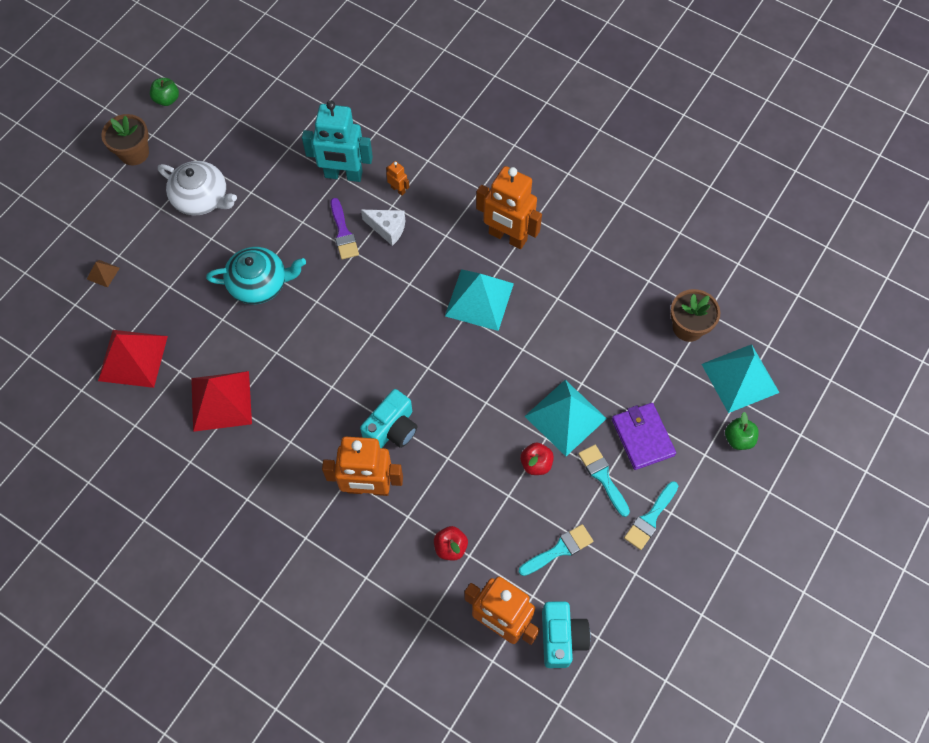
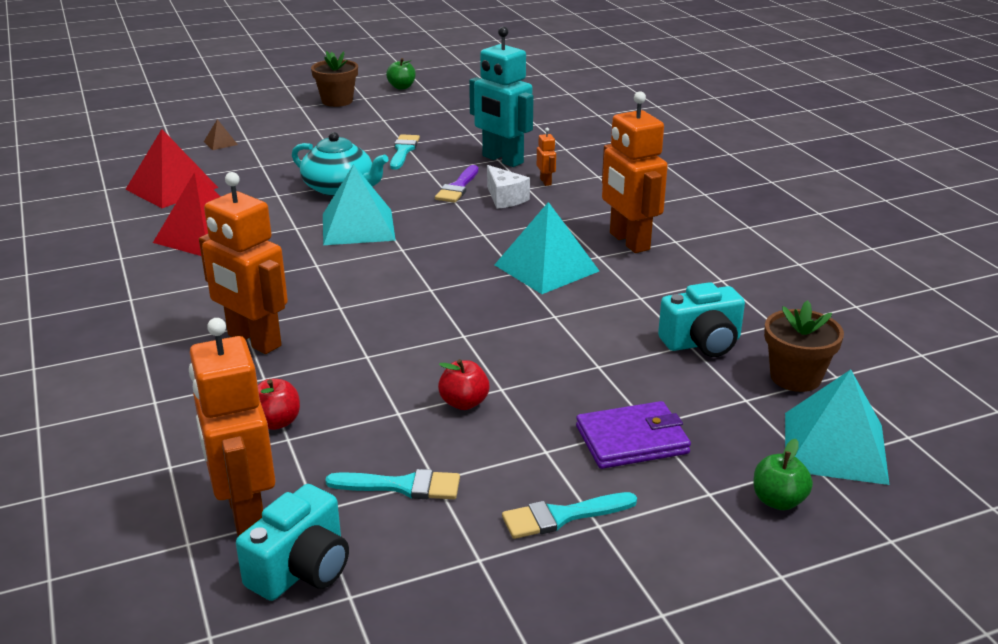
camera: 35 degrees right, 35 degrees down
(201, 198) = (358, 134): white teapot -> none
(392, 429) = (336, 313): turquoise camera -> turquoise camera (702, 343)
(565, 417) = (546, 383): turquoise pyramid -> turquoise pyramid (358, 227)
(603, 477) = (537, 450): turquoise brush -> turquoise brush (403, 151)
(642, 437) = (632, 440): purple wallet -> purple wallet turned 60 degrees clockwise

